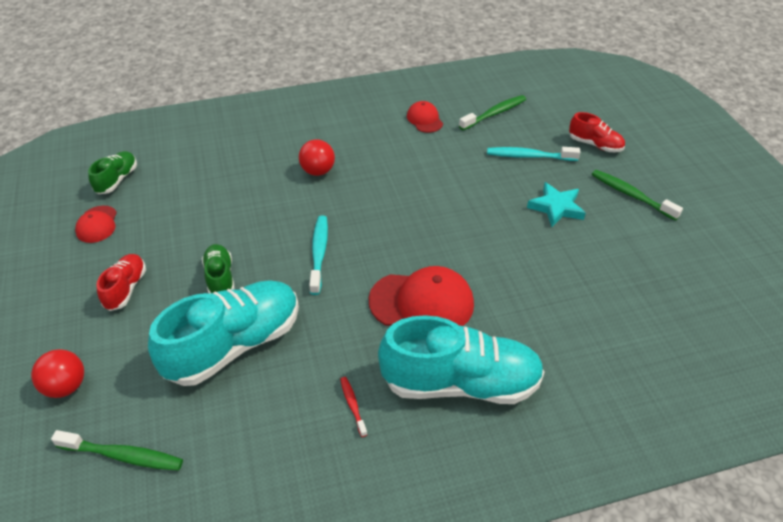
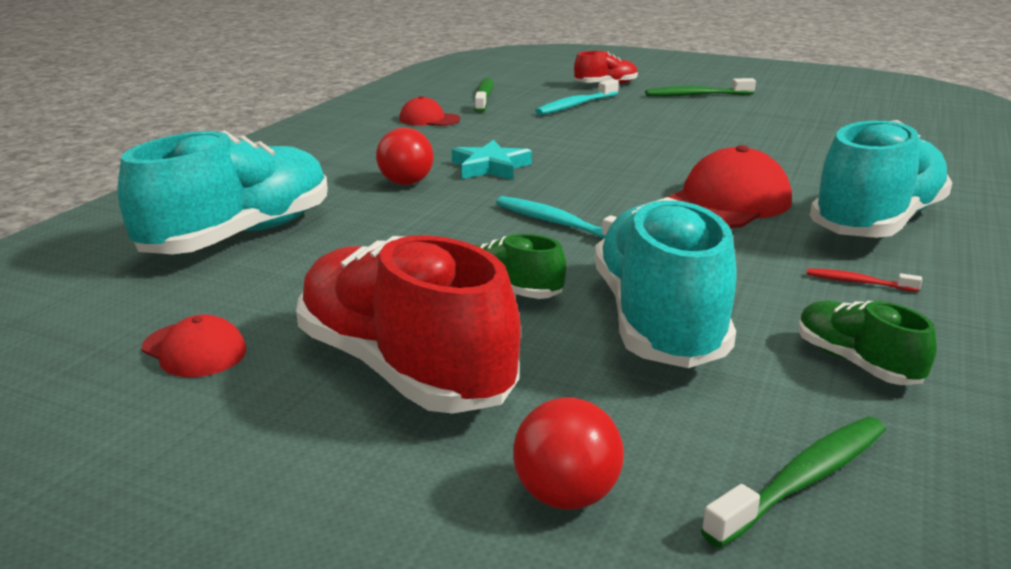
camera: 50 degrees left, 20 degrees down
(117, 180) = (121, 303): green shoe -> green shoe (856, 362)
(126, 289) = (404, 368): red shoe -> red shoe, size x2.03
(204, 165) = (240, 236): none -> turquoise shoe
(556, 207) = (668, 119): turquoise star -> turquoise star (490, 167)

